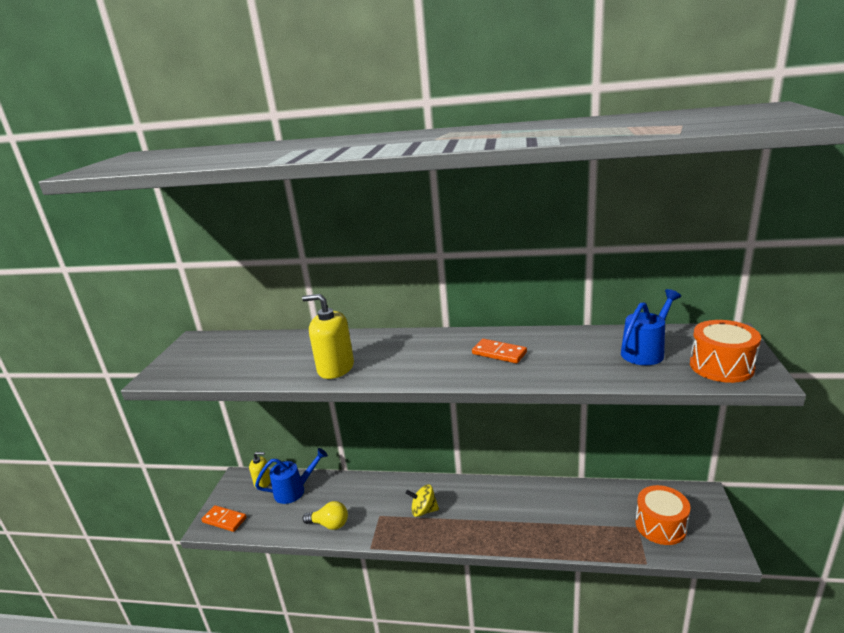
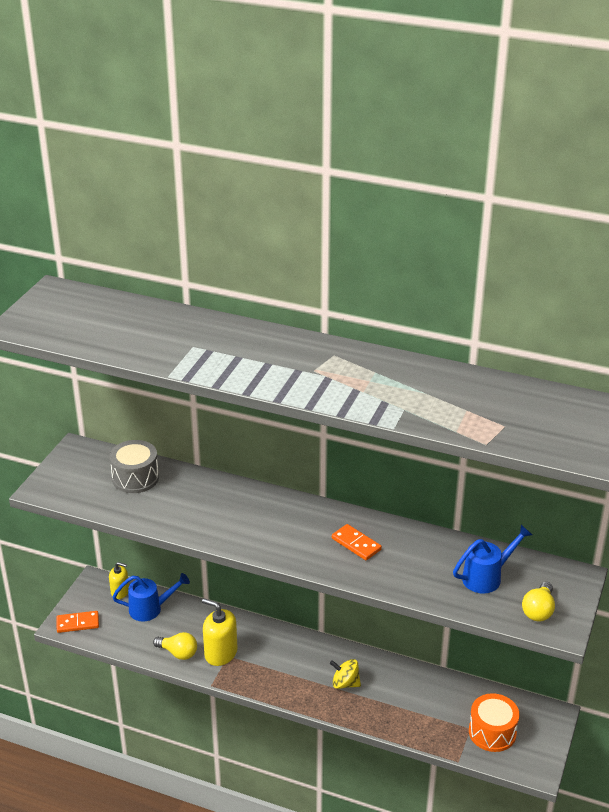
camera: 10 degrees right, 10 degrees up
(224, 520) = (78, 623): orange domino -> orange domino turned 45 degrees counterclockwise
(257, 349) = (135, 478): none -> grey drum
(335, 368) = (203, 523): yellow soap dispenser -> yellow soap dispenser (220, 653)
(423, 510) = (272, 661): yellow spinning top -> yellow spinning top (345, 683)
(721, 366) = (538, 611): orange drum -> yellow light bulb

